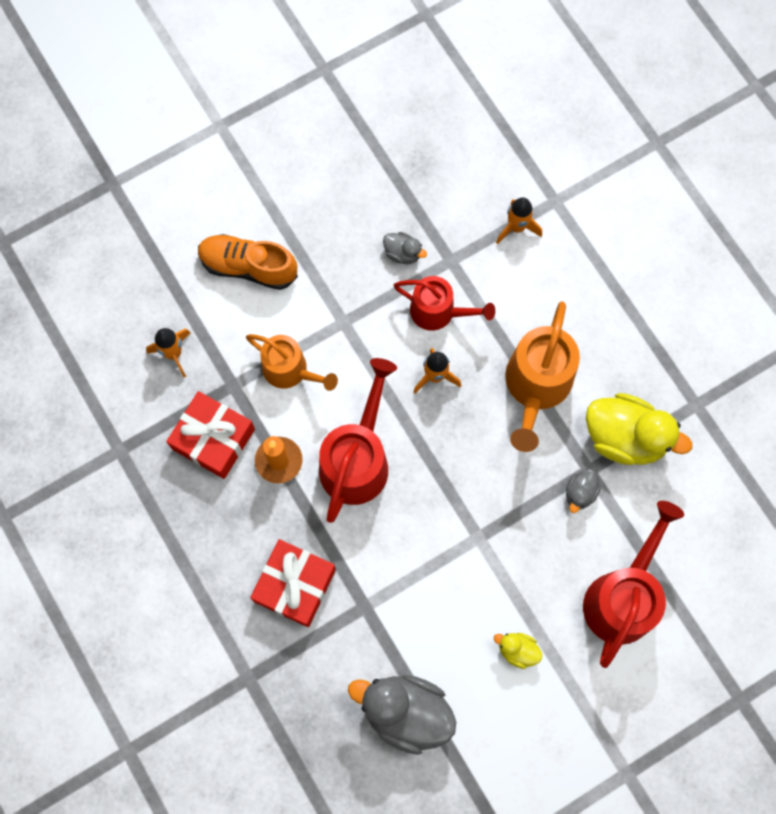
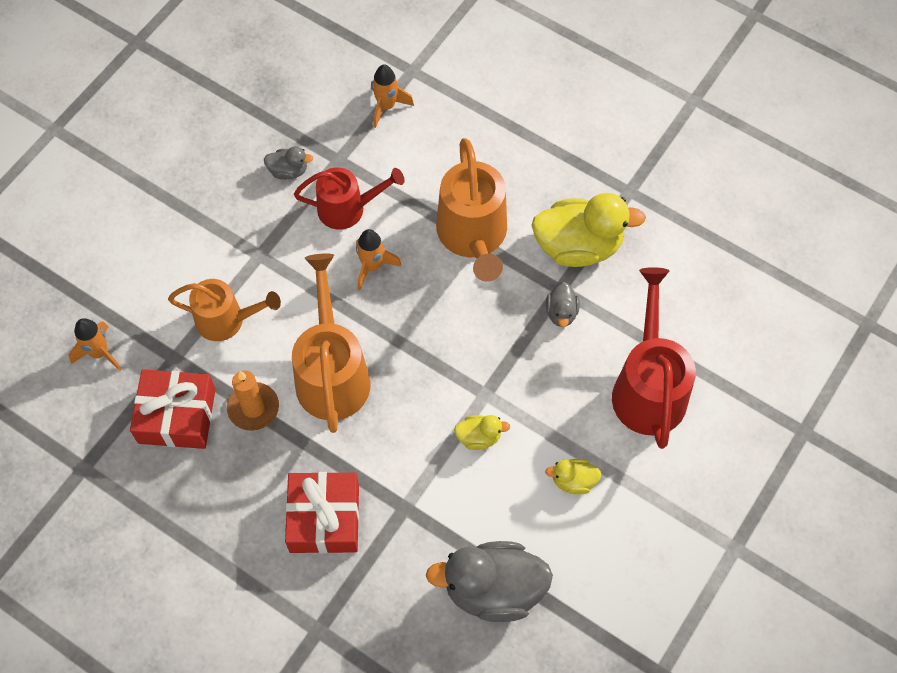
camera: 25 degrees left, 10 degrees down
(248, 267) = (140, 243): orange shoe -> none
(357, 459) = (332, 373): red watering can -> orange watering can
(455, 574) = (479, 437): none -> yellow duck

